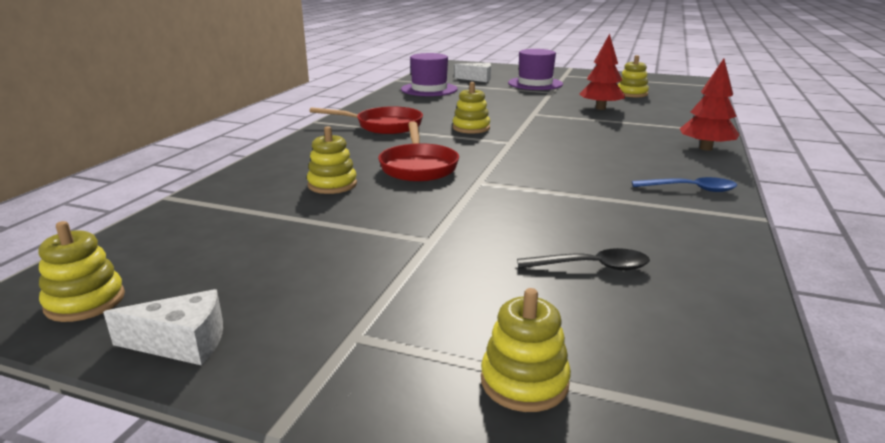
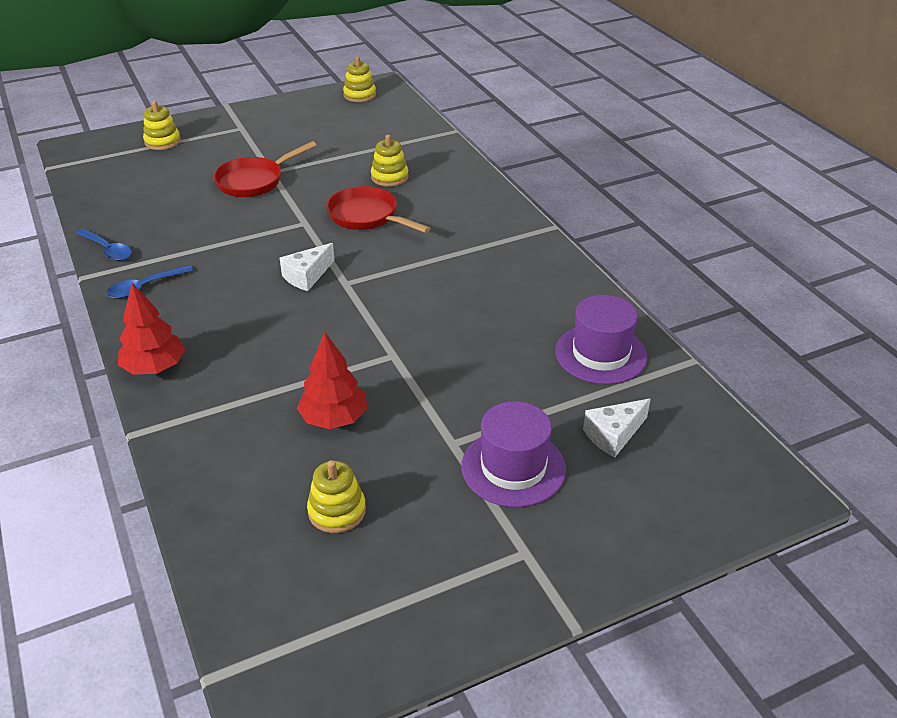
camera: 135 degrees right, 15 degrees up
(182, 343) = (296, 103): white cheese -> white cheese (307, 276)
(384, 126) = (487, 250): red pan -> red pan (254, 181)
(471, 128) = (410, 288): yellow stacking toy -> none
(591, 267) = (172, 193): black spoon -> none
(722, 232) = (108, 250): none -> blue spoon

